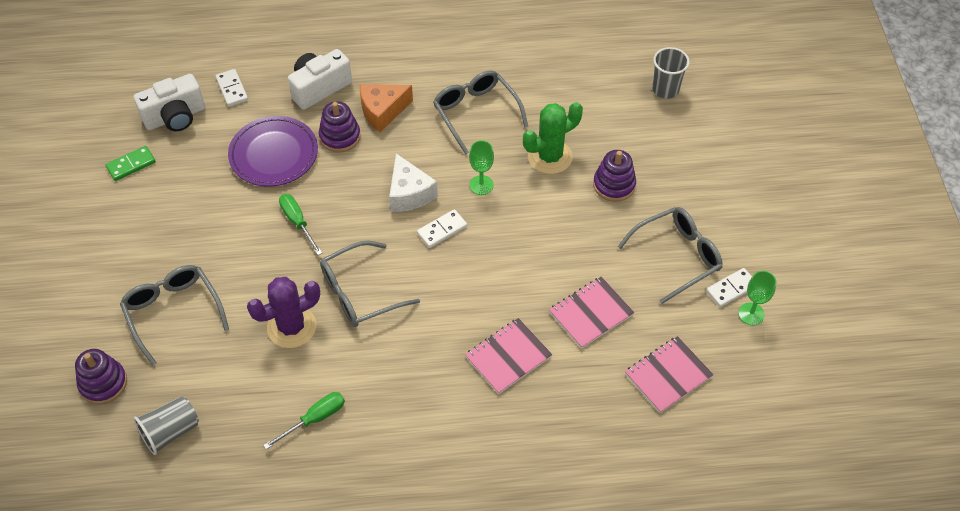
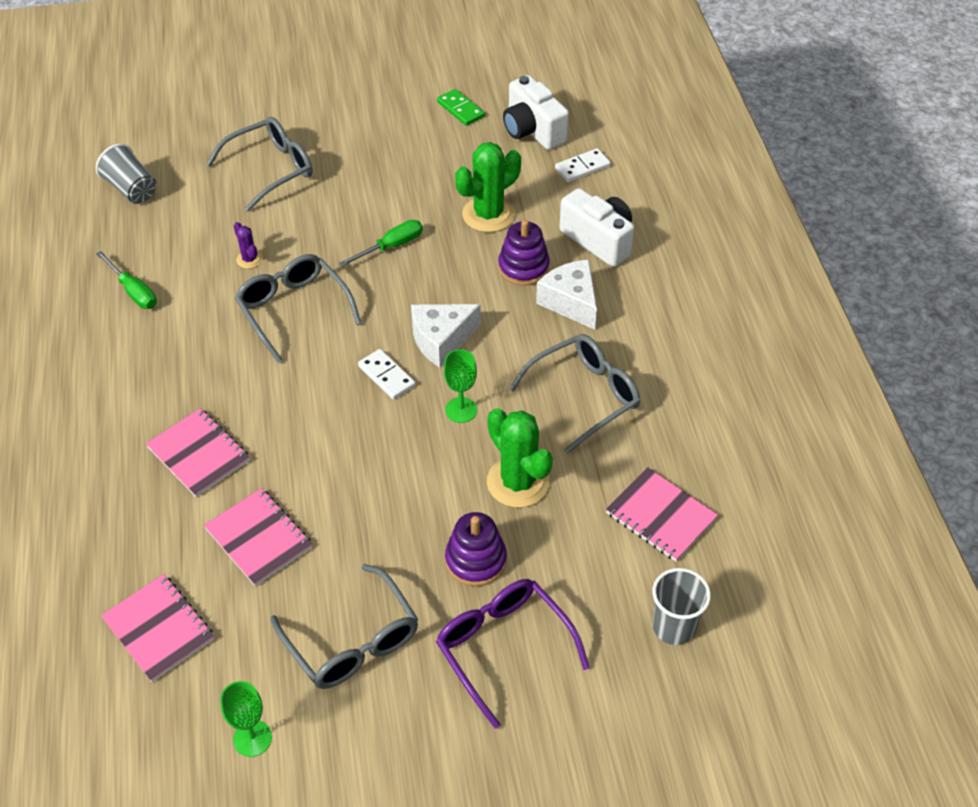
camera: 85 degrees right, 5 degrees down
(103, 383) = (190, 136): purple stacking toy -> none
(274, 154) = (488, 214): purple plate -> green cactus
(291, 327) = (249, 259): purple cactus -> purple cactus, size x0.48
(382, 111) = (571, 302): orange cheese -> white cheese
(582, 85) = (660, 516): none -> pink notebook
(681, 175) = (503, 648): none -> purple glasses
(731, 289) = (296, 712): white domino -> none

